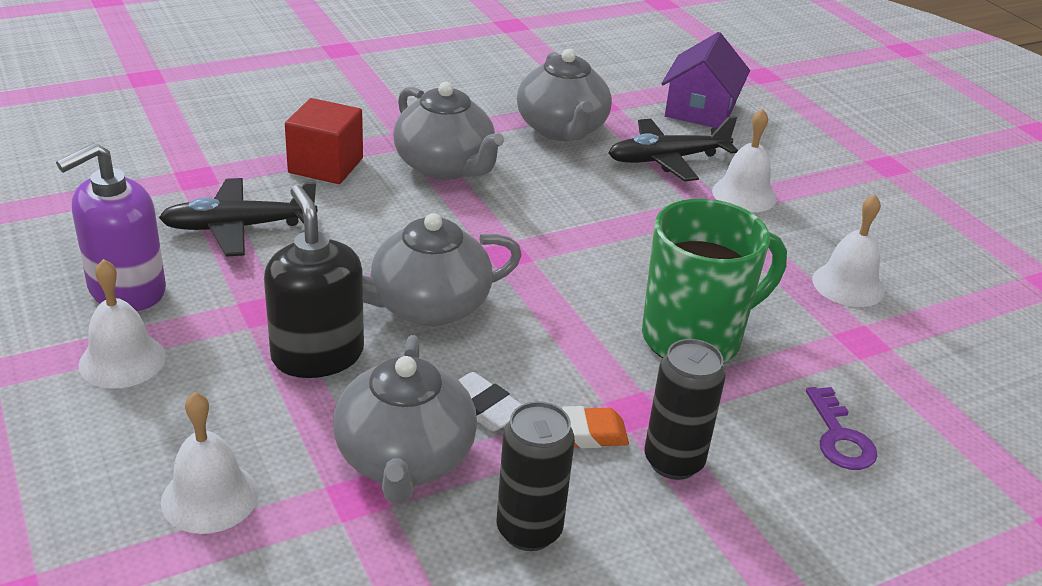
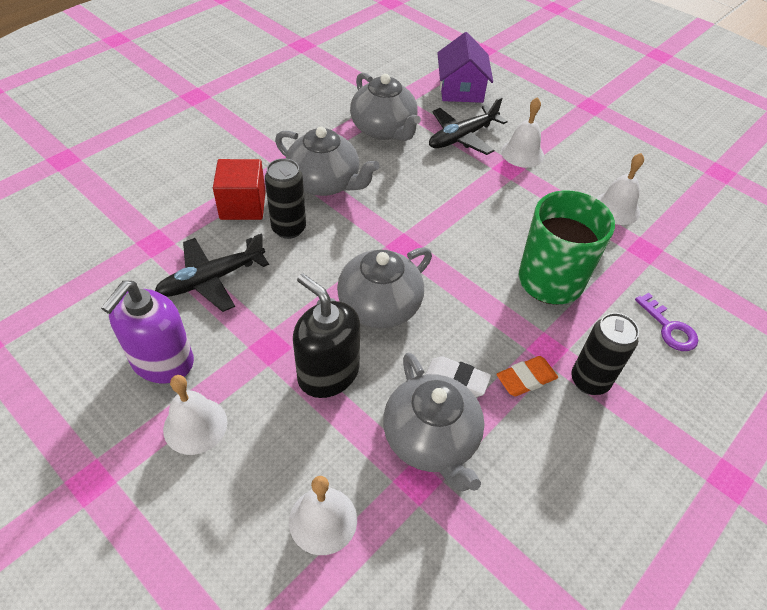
camera: 20 degrees left, 15 degrees up
(529, 530) = (535, 467): black can -> black can (289, 228)

